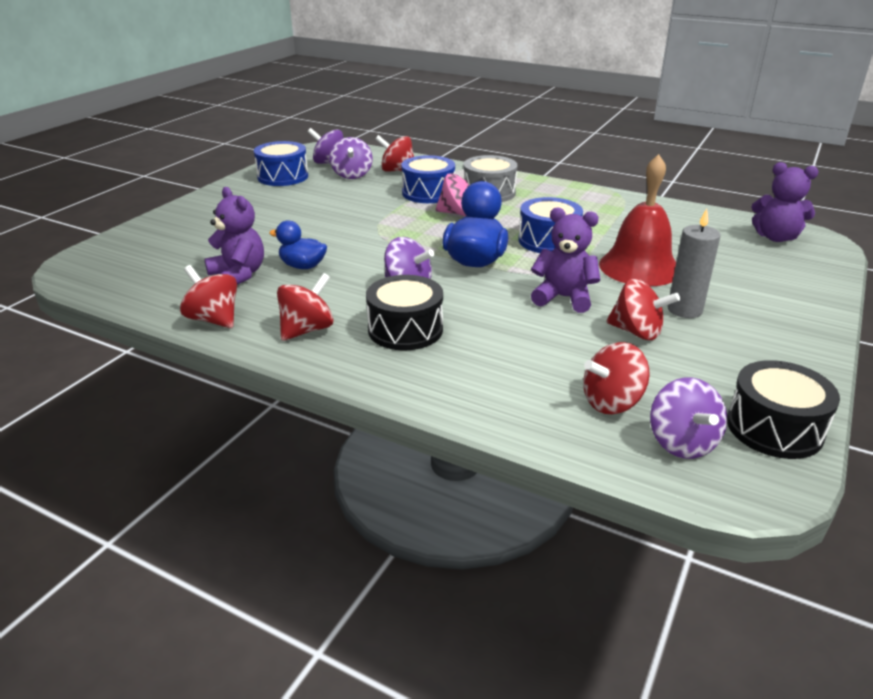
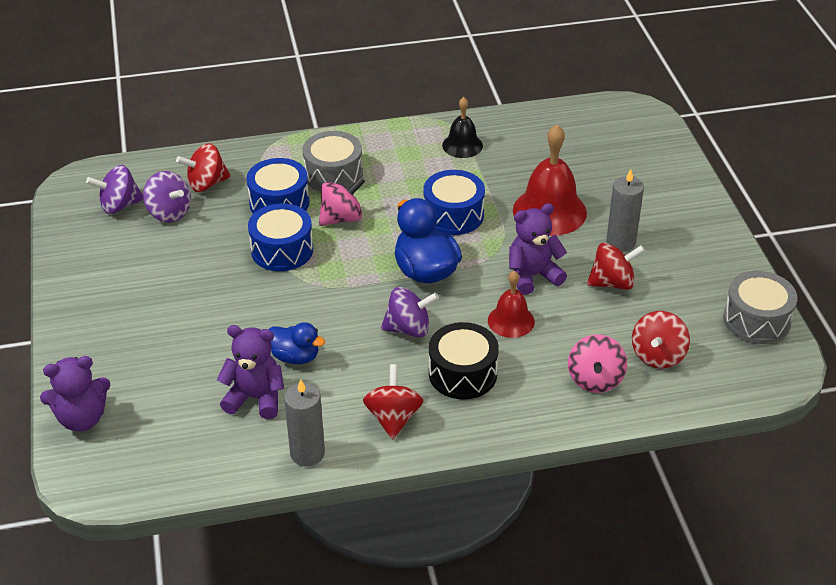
camera: 40 degrees left, 10 degrees up
(213, 319) = (307, 453): red spinning top -> grey candle
(283, 177) = (100, 251): blue drum -> blue drum (282, 250)
(302, 266) = (295, 357): blue duck -> blue duck turned 135 degrees counterclockwise
(500, 316) = (511, 321): none -> red bell
(518, 389) = (595, 380): none -> pink spinning top
(615, 209) = (462, 145): none -> black bell
(682, 443) = (722, 363): purple spinning top -> none
(774, 428) = (756, 320): black drum -> grey drum
(775, 237) = (608, 123): purple teddy bear -> purple teddy bear (82, 418)

